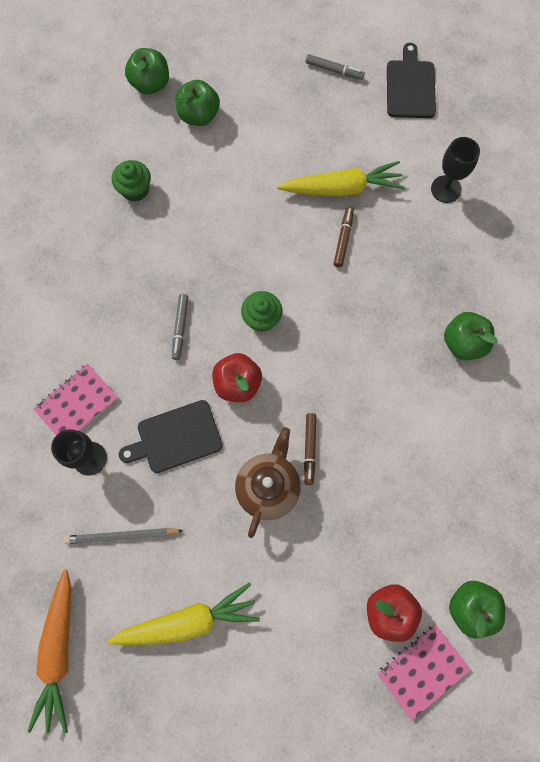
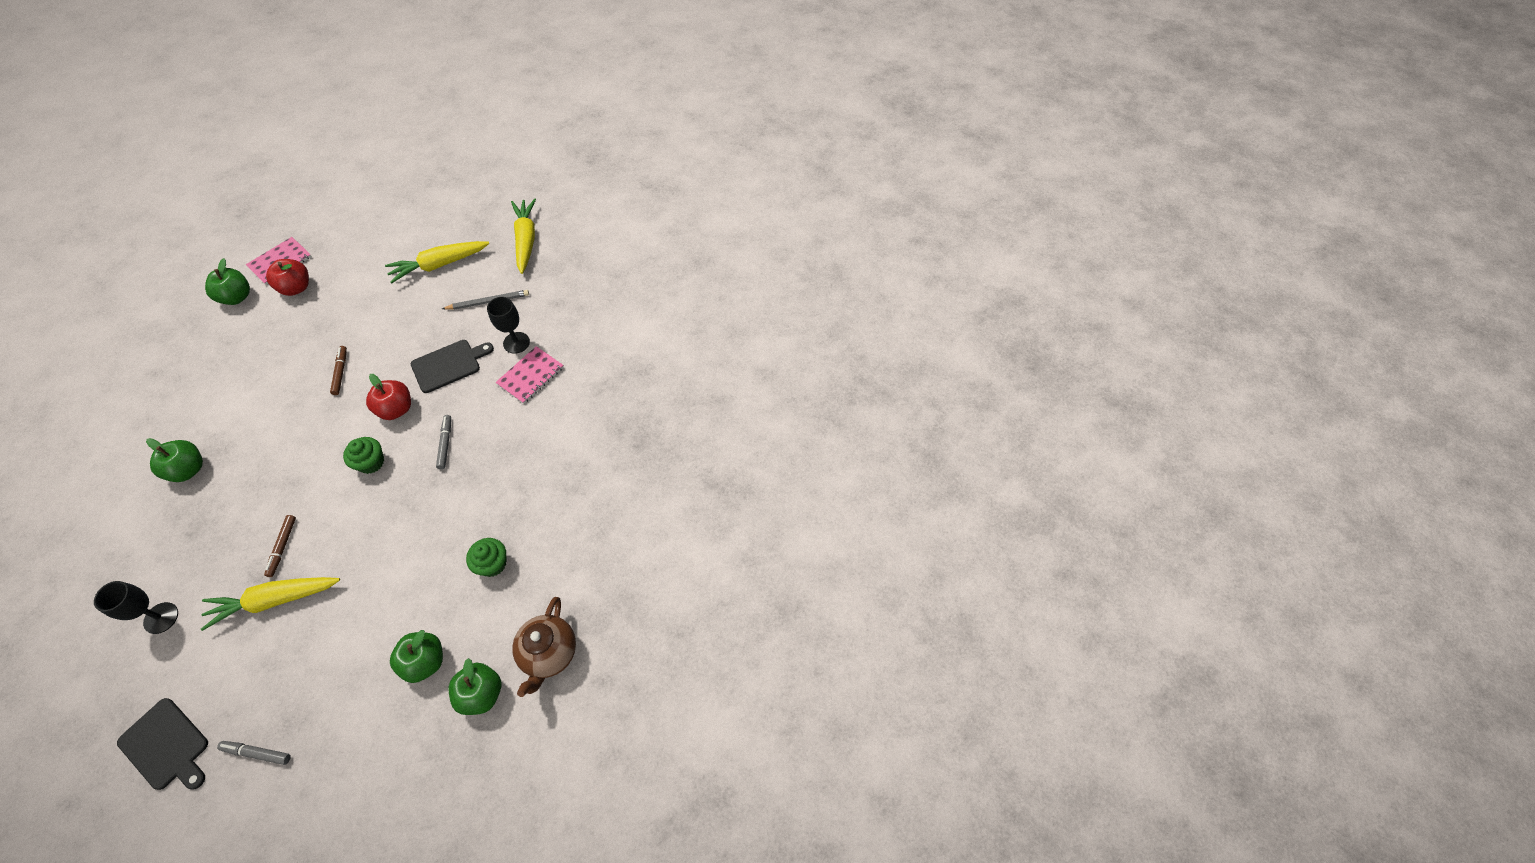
camera: 170 degrees right, 15 degrees down
(59, 651) = (526, 240): orange carrot -> yellow carrot
(268, 487) = (376, 344): brown teapot -> brown teapot (549, 654)
(410, 86) = (166, 746): black cutting board -> black cutting board turned 45 degrees counterclockwise

